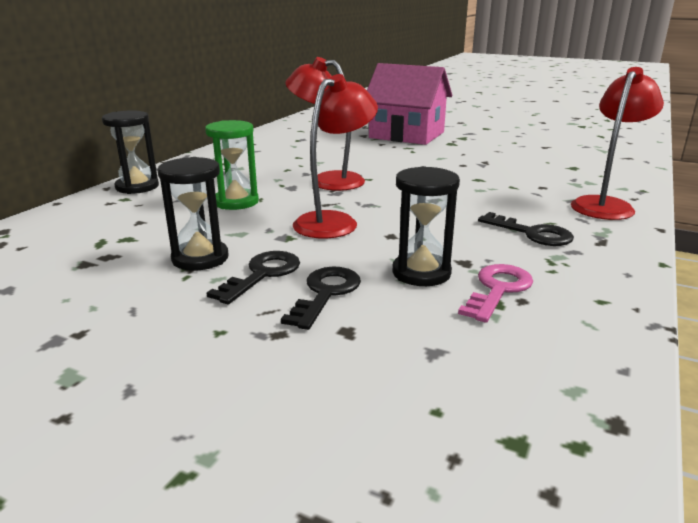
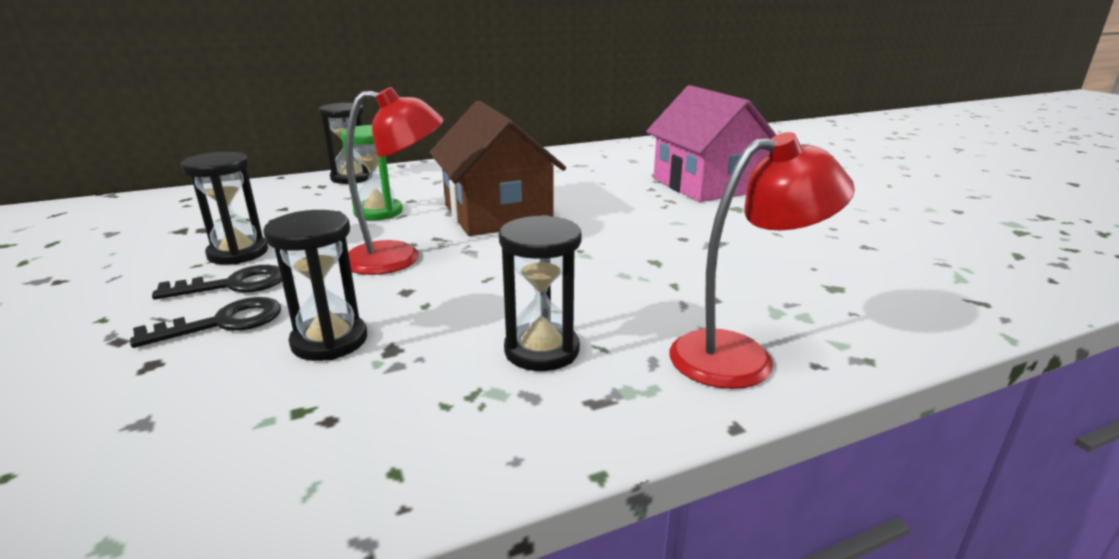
camera: 40 degrees right, 0 degrees up
(327, 180) = (497, 214): red lamp -> brown house
(498, 290) = (339, 395): pink key -> none
(531, 233) = (542, 350): black key -> black hourglass

